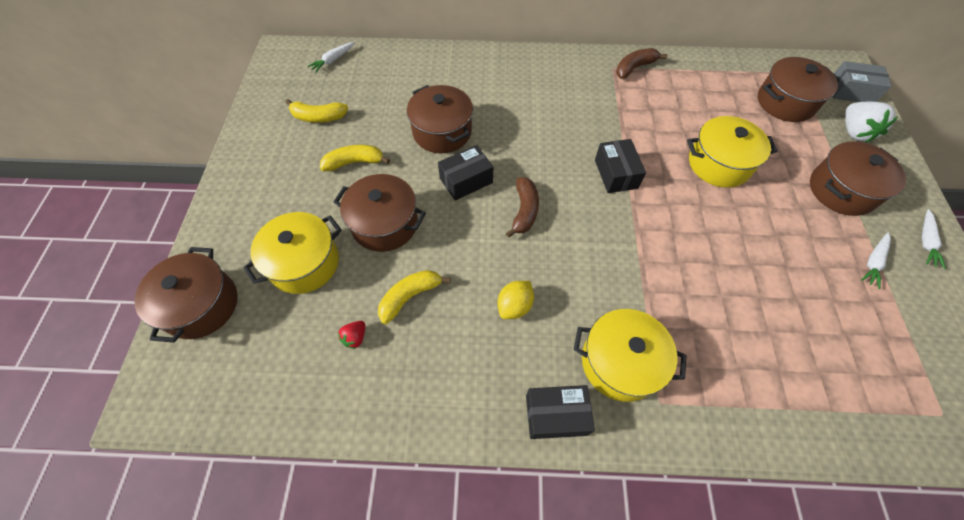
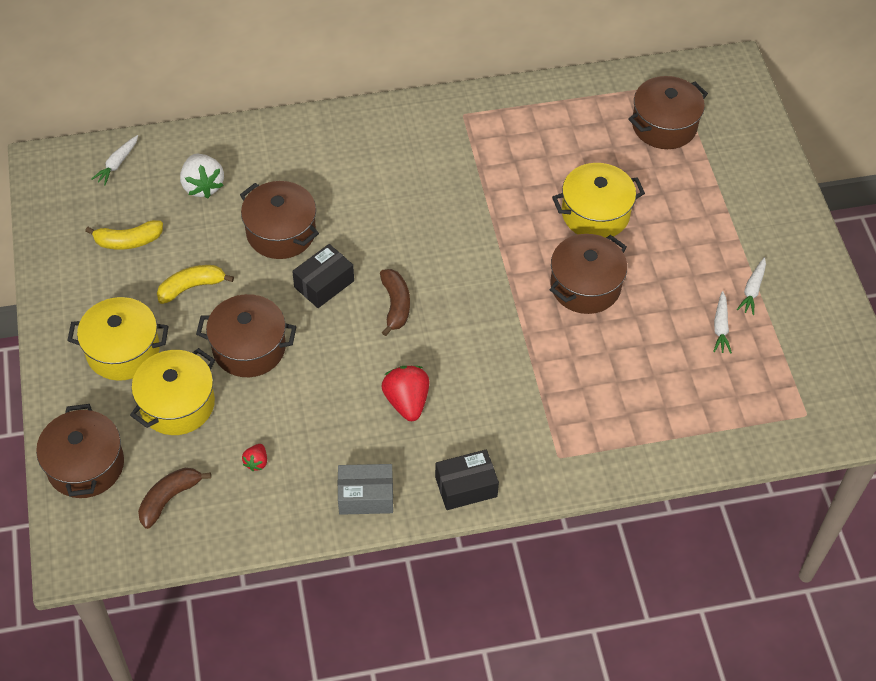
camera: 15 degrees left, 5 degrees down
(410, 296) = (299, 414): yellow banana -> none
(514, 306) = (407, 401): yellow lemon -> red strawberry
(616, 174) = (486, 246): black box -> none
(620, 362) = (517, 431): yellow pot -> yellow pot (123, 351)
(634, 68) = (488, 110): brown banana -> brown banana (169, 498)
(841, 190) = (723, 220): brown pot -> brown pot (585, 286)
(850, 91) = (736, 98): grey box -> grey box (366, 496)
(854, 132) = (738, 149): white strawberry -> white strawberry (203, 186)
(926, 242) = (804, 259): white carrot -> white carrot (720, 327)

